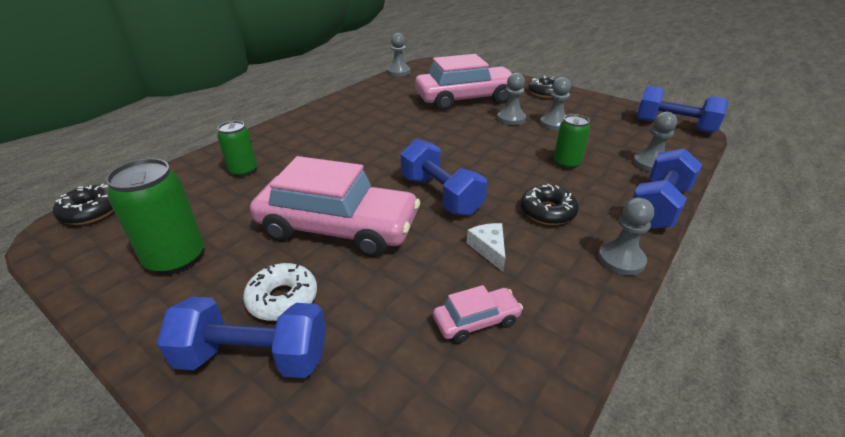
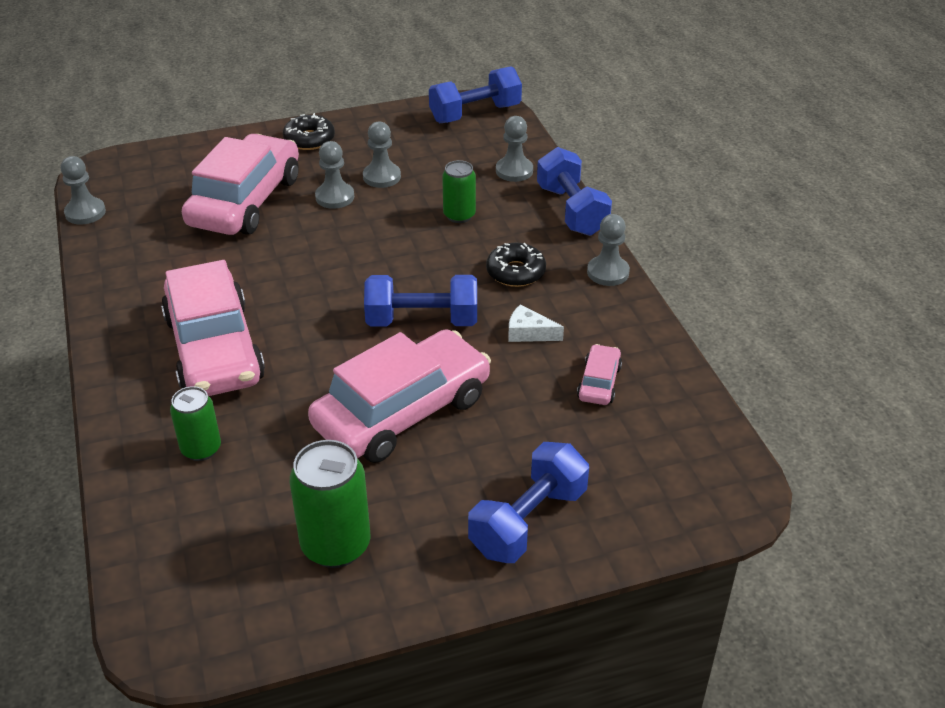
camera: 55 degrees left, 5 degrees up
(91, 211) = (150, 608): black donut -> none
(283, 299) = (472, 483): white donut -> none
(333, 140) = (214, 349): none -> pink car

